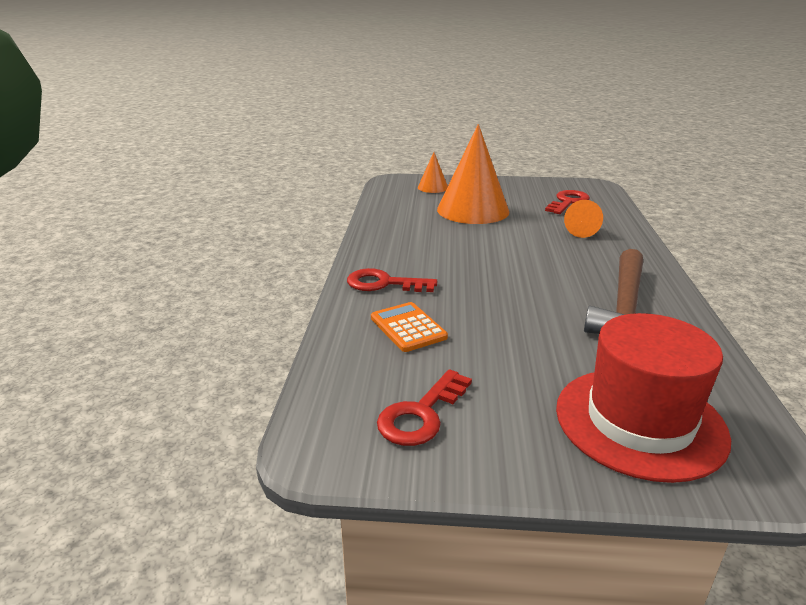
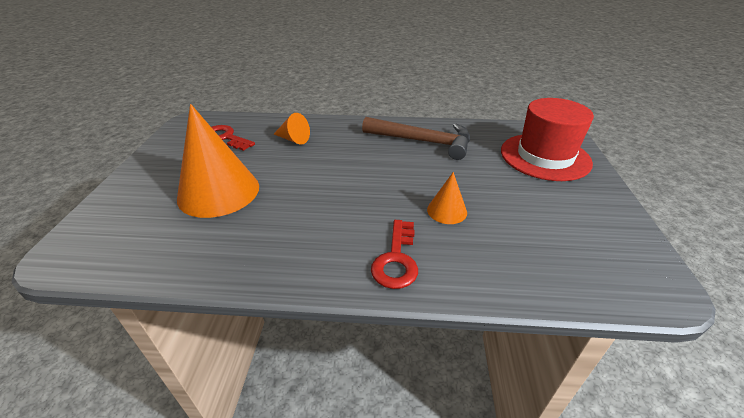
camera: 90 degrees left, 10 degrees up
(408, 327) = (477, 242): orange calculator -> none
(421, 414) = (589, 235): red key -> none
(433, 187) = (122, 219): orange cone -> orange cone (447, 211)

